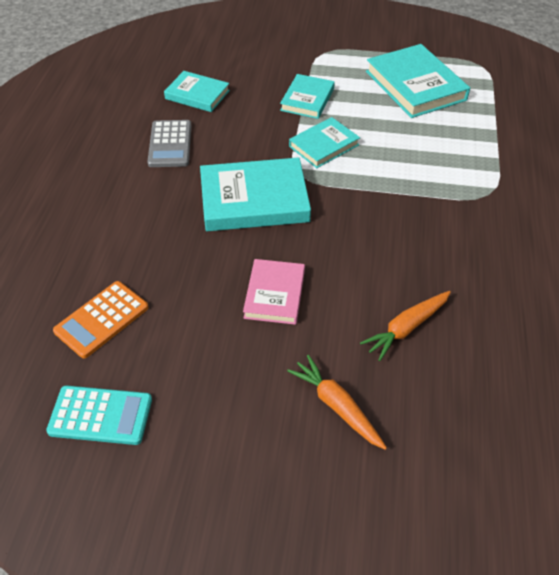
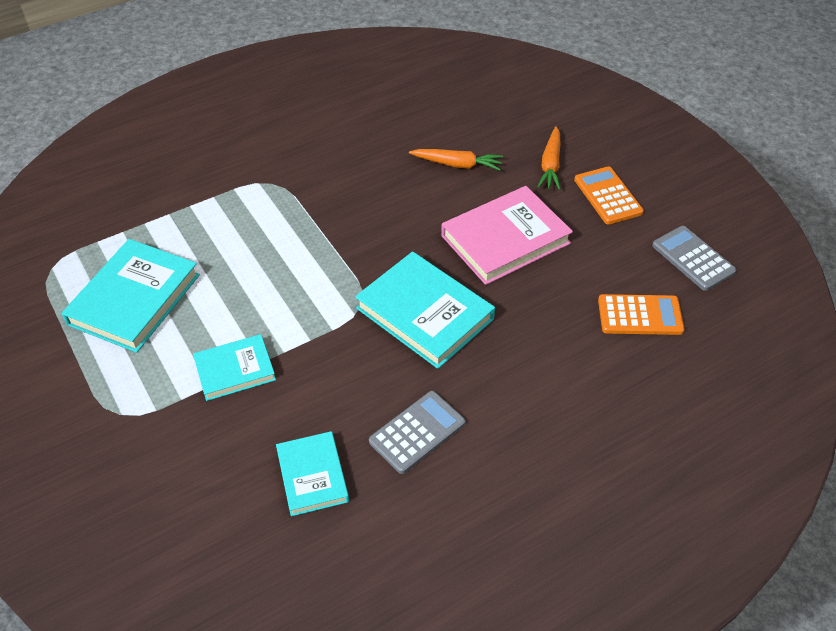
camera: 130 degrees left, 0 degrees up
(100, 416) = (693, 258): turquoise calculator -> grey calculator
(245, 418) = (608, 196): none -> orange calculator
(275, 294) = (505, 239): pink book -> pink book, size x1.67
(324, 145) = (302, 312): turquoise book -> none

